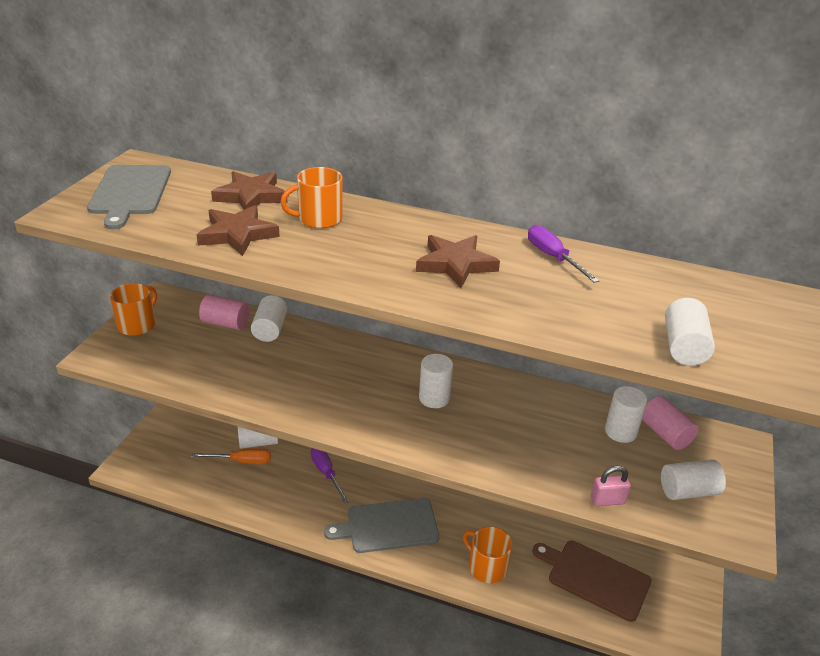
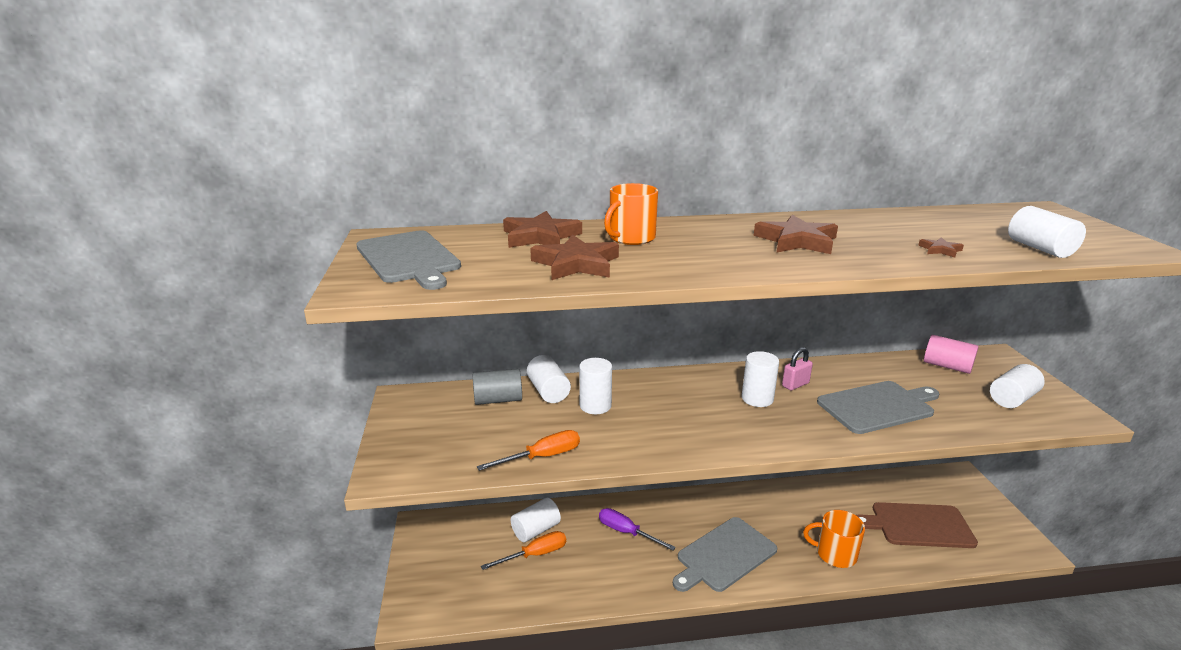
camera: 25 degrees left, 10 degrees down
(137, 325) = (403, 430): orange mug -> none
(210, 384) = (542, 457): none -> orange screwdriver
(225, 323) = (498, 400): pink cylinder -> grey cylinder
(537, 446) = (878, 406): none -> grey cutting board
(553, 257) = (855, 221): purple screwdriver -> none
(574, 316) = (940, 250): none -> brown star
(607, 500) = (974, 426): pink padlock -> pink padlock (795, 384)
(620, 431) = (918, 375): white cylinder -> white cylinder (595, 405)

